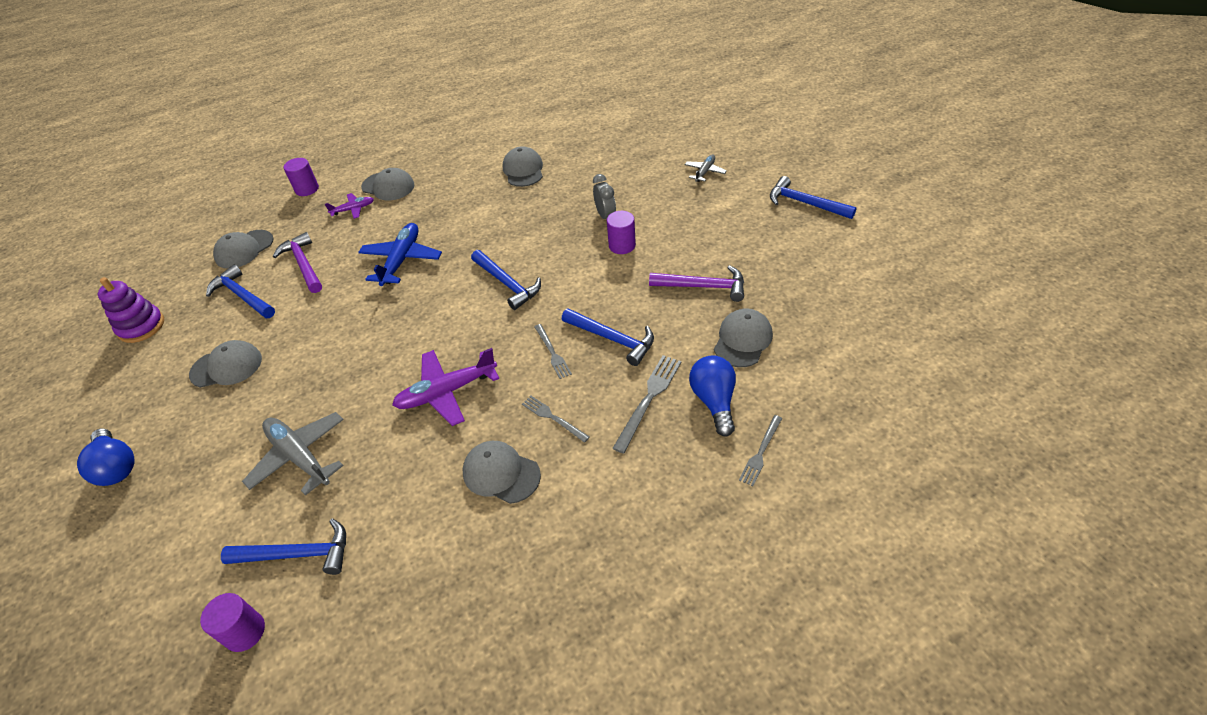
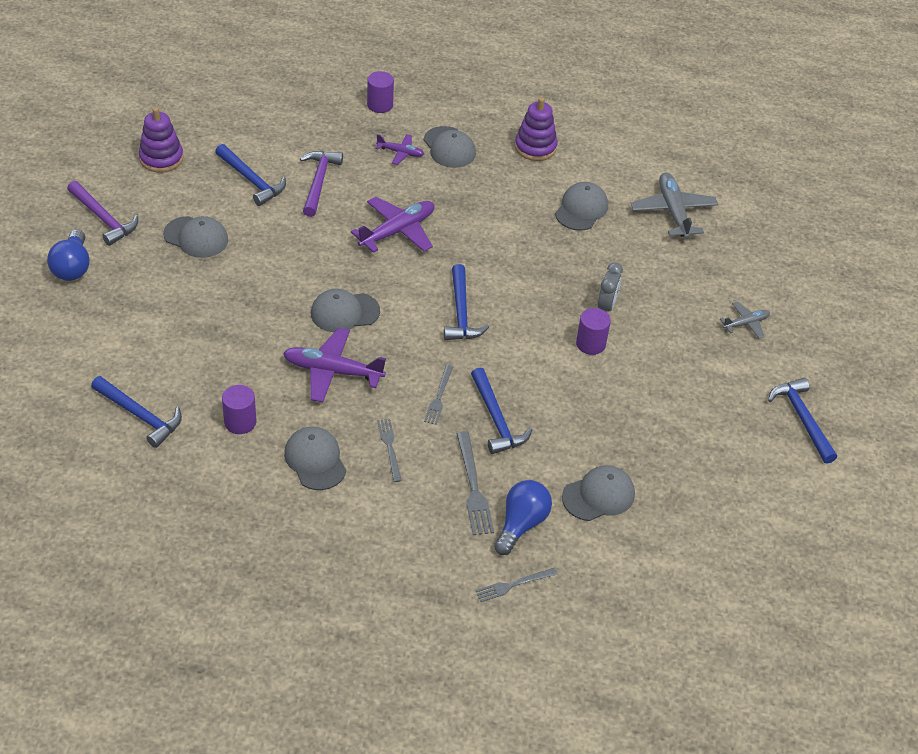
camera: 30 degrees right, 0 degrees up
(242, 296) = (251, 180): blue hammer -> blue hammer turned 150 degrees clockwise
(244, 249) = (284, 135): grey cap -> grey cap (344, 312)
(245, 632) = (73, 441): purple cylinder -> purple cylinder (240, 422)
(299, 456) = (192, 347): grey plane -> grey plane (673, 211)
(402, 260) = (398, 231): blue plane -> purple plane
(451, 153) = (535, 147): none -> purple stacking toy
(648, 400) = (473, 486): grey fork -> grey fork turned 105 degrees clockwise
(703, 287) = (618, 429): purple hammer -> purple hammer (103, 219)

